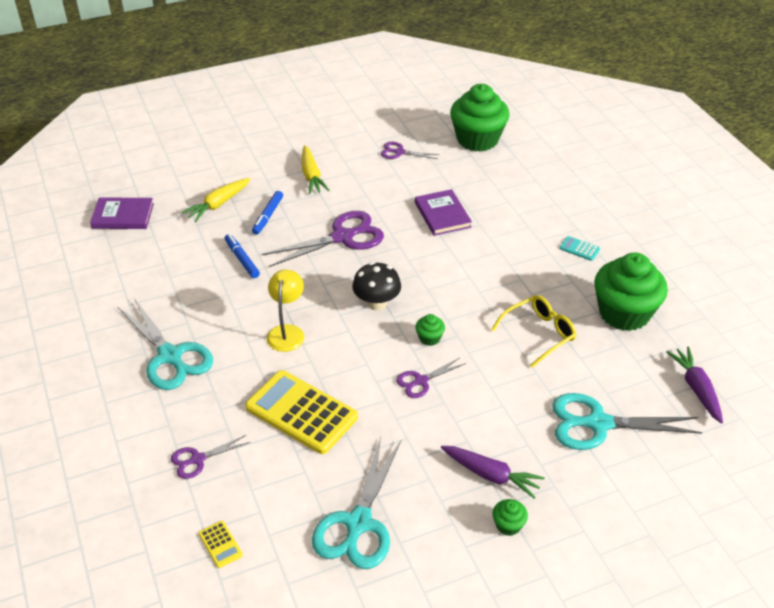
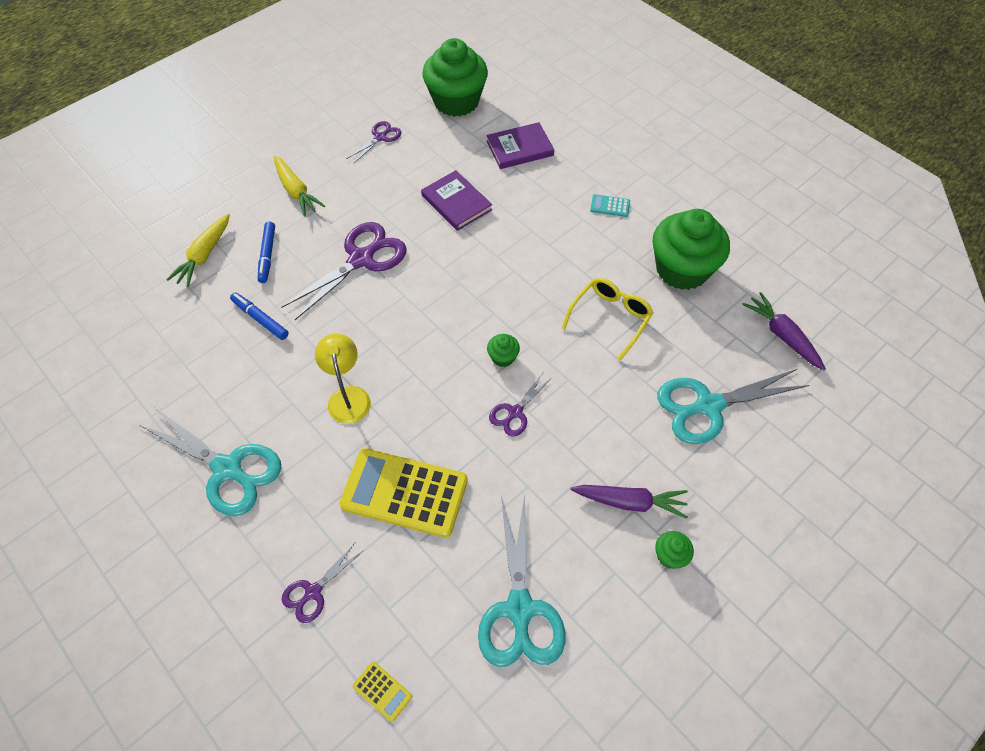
camera: 20 degrees left, 15 degrees up
(123, 216) = (96, 301): purple book -> purple book (520, 148)
(376, 303) = (430, 331): black mushroom -> none
(399, 152) = (380, 137): purple scissors -> purple scissors turned 135 degrees clockwise

